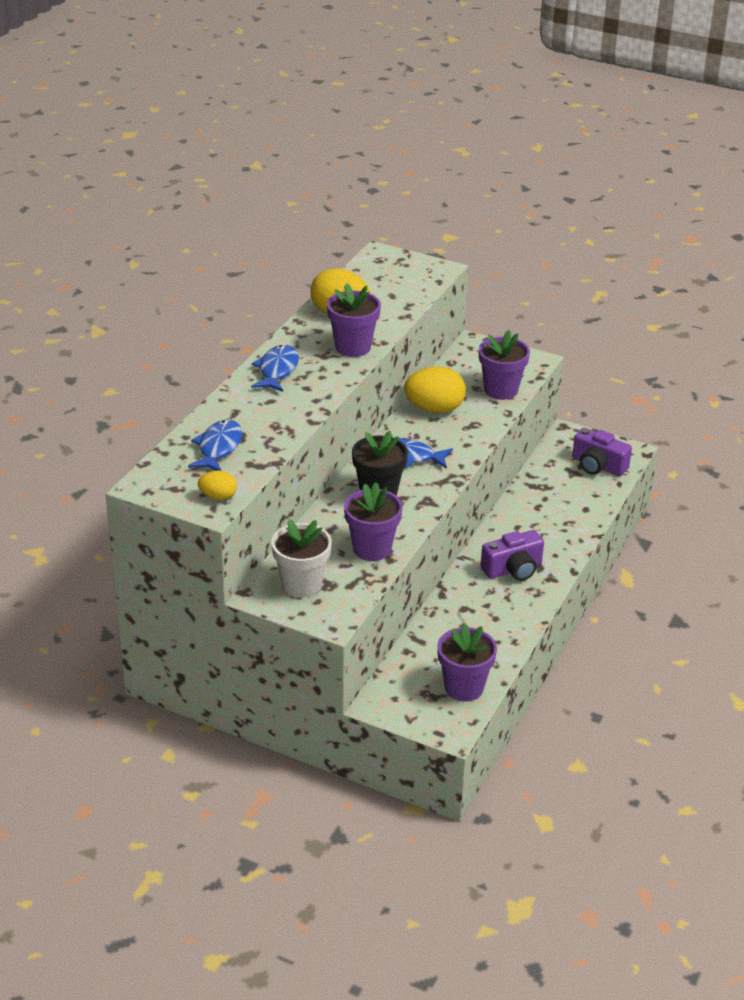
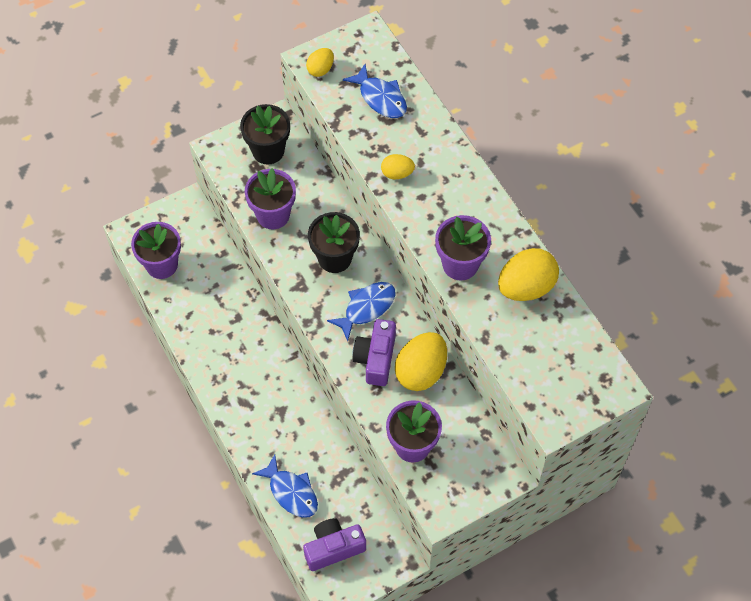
camera: 125 degrees right, 25 degrees up
(277, 370) = (462, 190): blue fish -> blue fish (291, 492)
(296, 408) = (397, 173): none -> yellow egg
(301, 584) = (268, 151): white flower pot -> black flower pot
(513, 569) = (254, 381): purple camera -> purple camera (376, 358)

